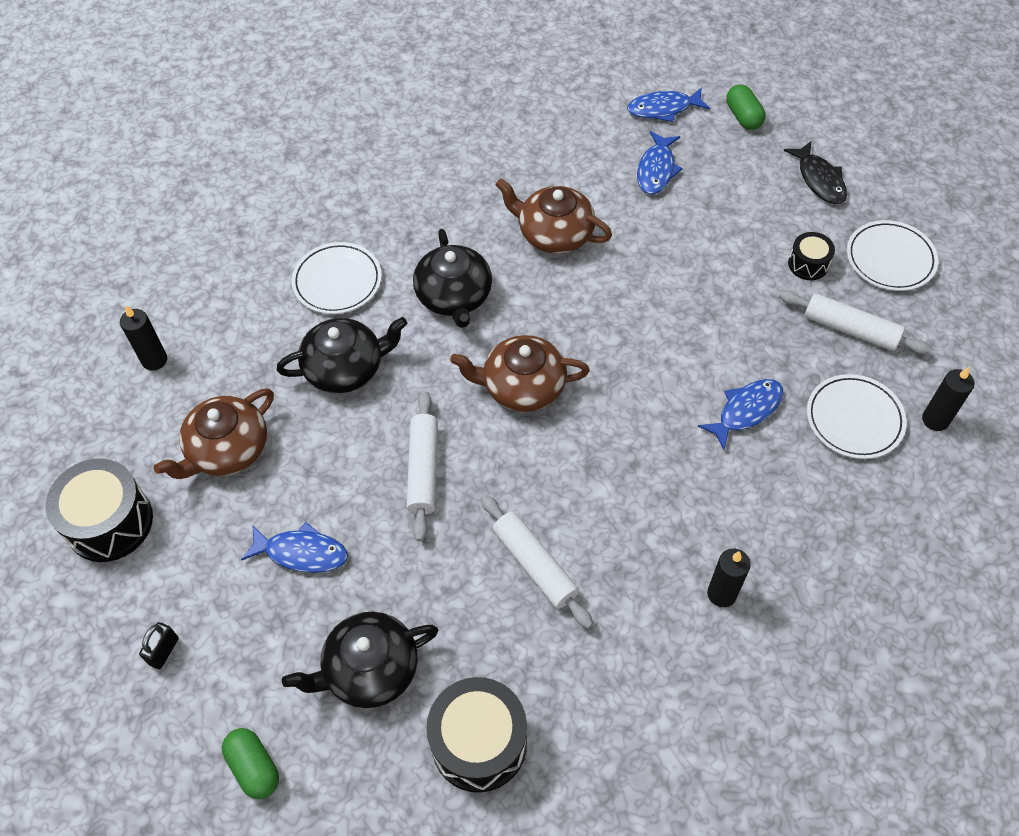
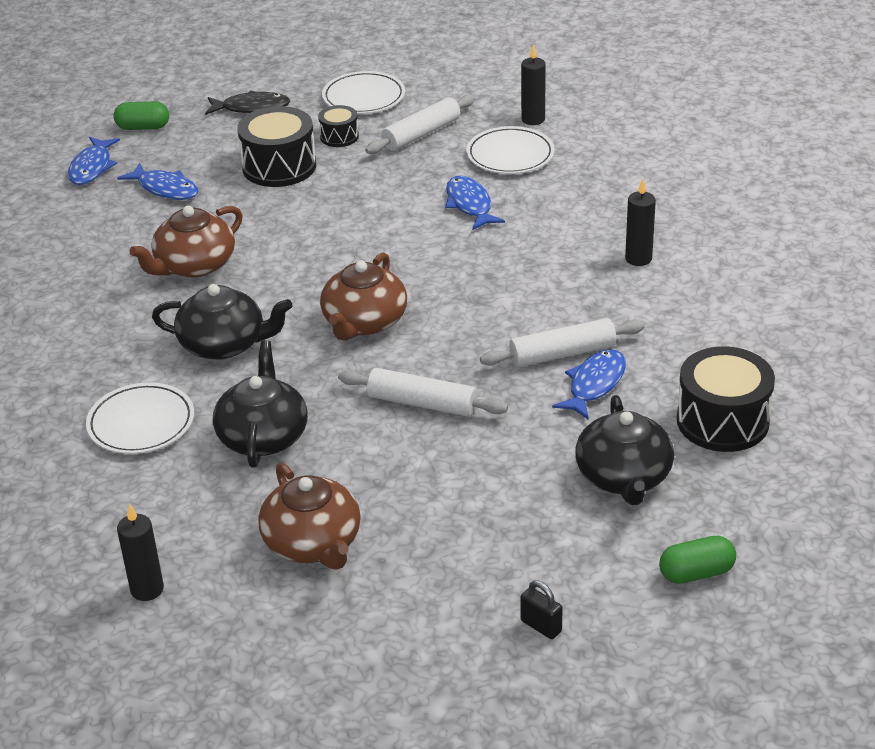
camera: 70 degrees left, 20 degrees down
(109, 522) = (355, 655): black drum -> black drum (279, 166)
(301, 553) = (473, 504): blue fish -> blue fish (594, 384)

